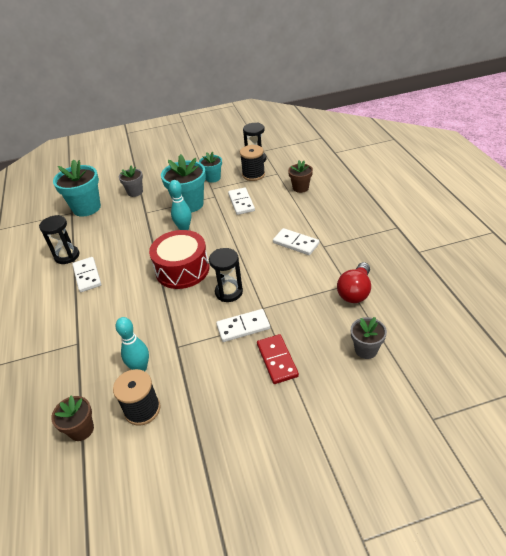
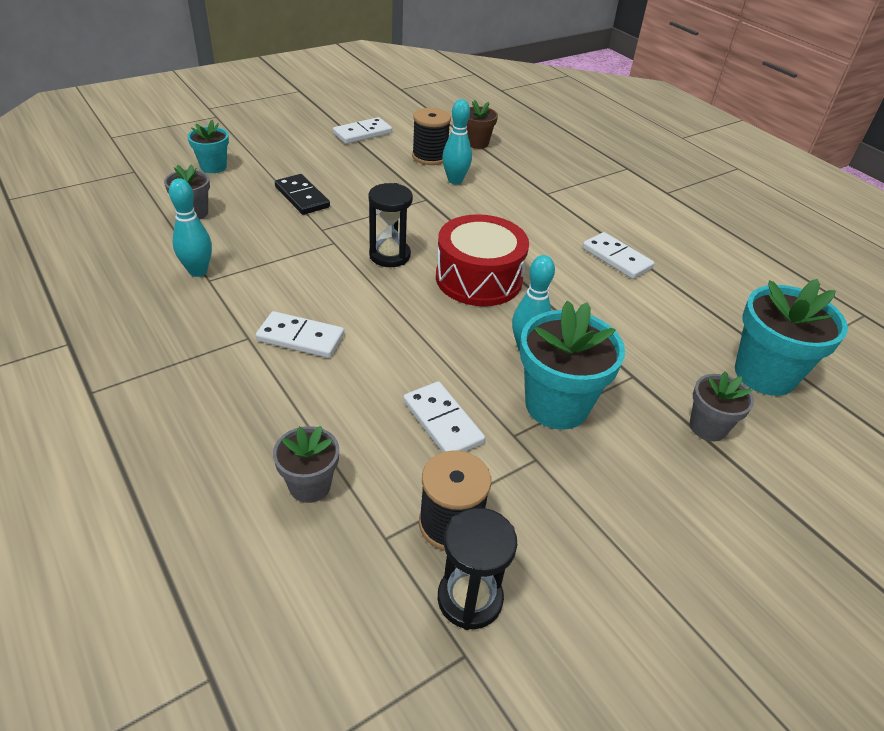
camera: 155 degrees right, 0 degrees up
(67, 256) = (682, 282): black hourglass -> none
(213, 178) = (554, 496): turquoise flower pot -> turquoise flower pot (213, 167)
(243, 327) = (353, 221): white domino -> white domino (362, 133)
(277, 360) = (302, 197): red domino -> black domino
(300, 188) = (310, 485): brown flower pot -> grey flower pot
(355, 292) = (198, 271): red light bulb -> turquoise bowling pin

